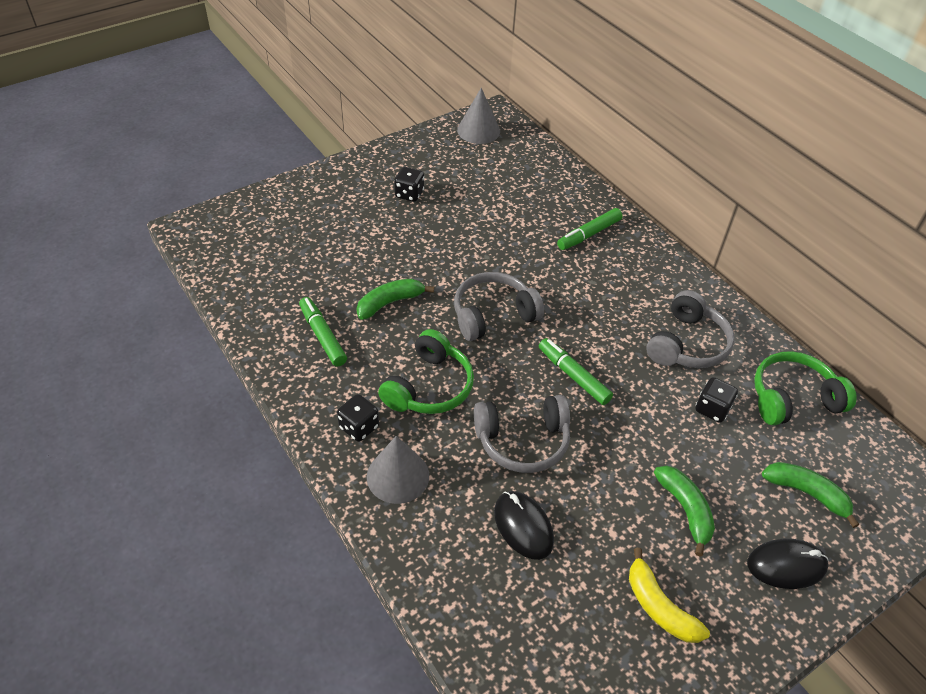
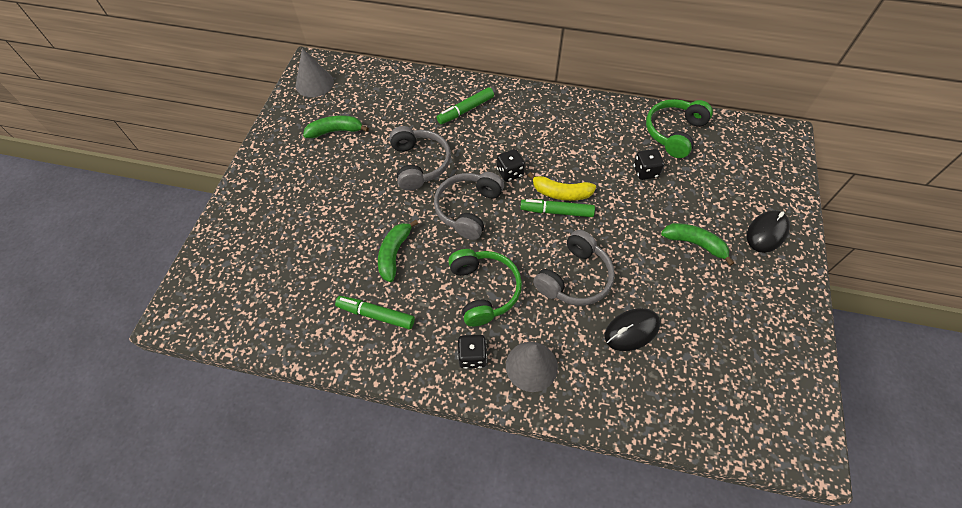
camera: 40 degrees left, 10 degrees up
(409, 194) = (318, 164): black dice -> black dice (510, 173)
(523, 526) = (631, 330): black mouse -> black mouse turned 45 degrees counterclockwise
(589, 234) = (465, 110): green marker -> green marker turned 45 degrees clockwise
(659, 606) = (740, 311): yellow banana -> yellow banana (561, 193)
(687, 344) = (593, 141): grey headphones -> grey headphones (419, 164)
(807, 493) = (734, 183): green banana -> green banana (336, 131)

